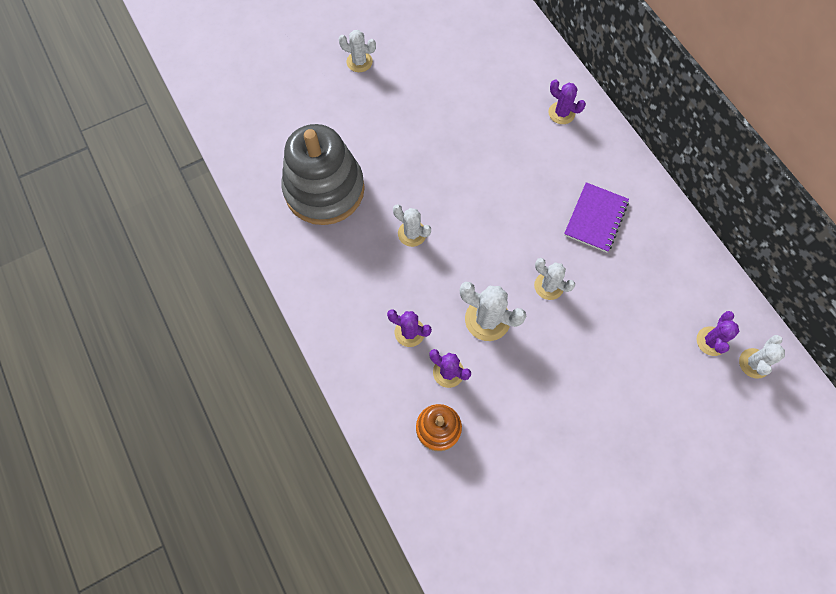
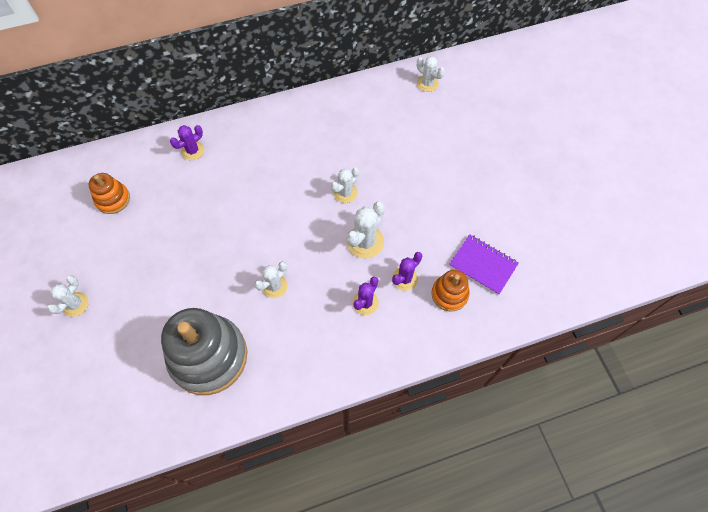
camera: 80 degrees left, 5 degrees down
(480, 57) = (113, 199): none -> orange stacking toy
(595, 218) = (295, 149): purple notebook -> purple notebook (483, 265)
(711, 341) = (408, 103): purple cactus -> none

